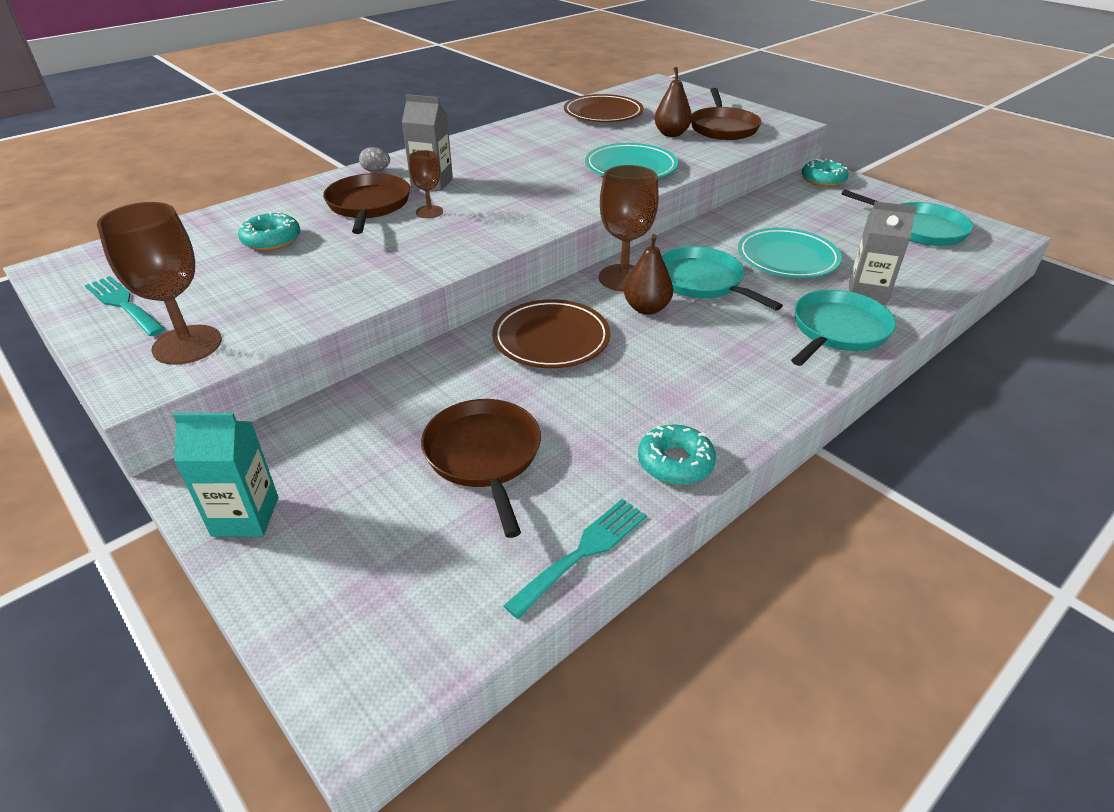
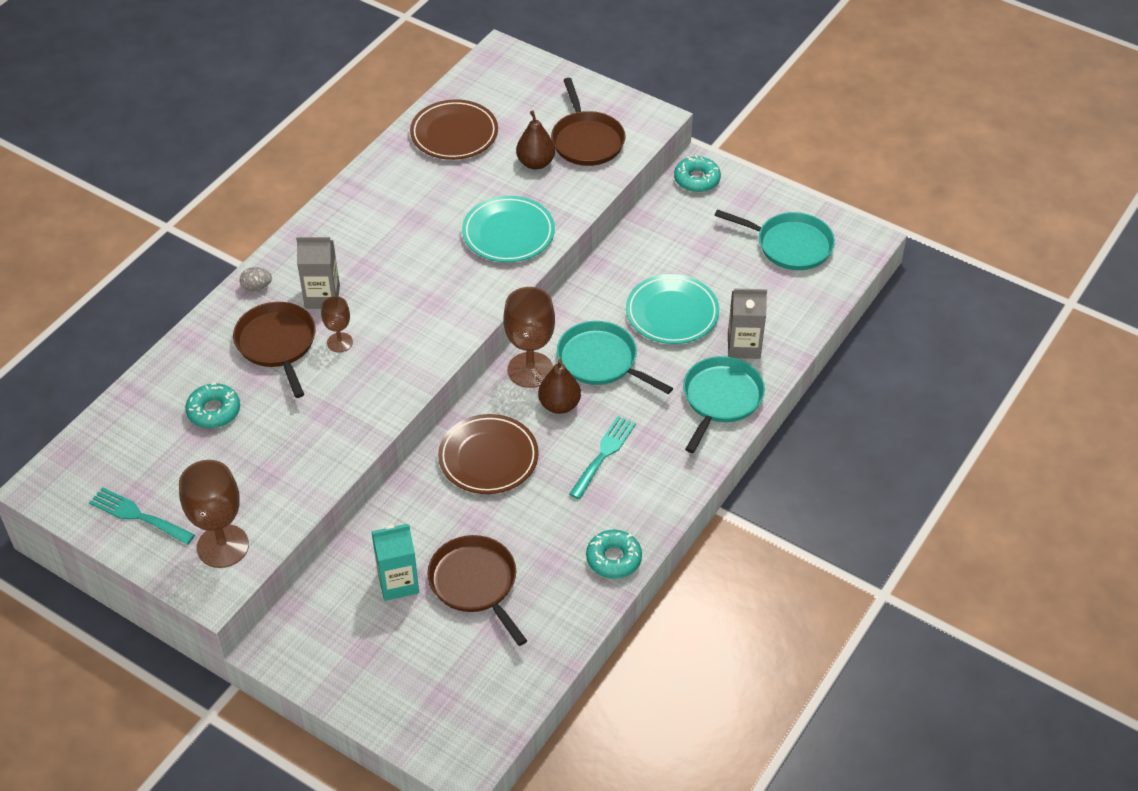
camera: 15 degrees left, 10 degrees up
(245, 516) = (329, 669): turquoise carton -> turquoise carton (398, 583)
(583, 552) = (567, 642): turquoise fork -> turquoise fork (604, 454)

